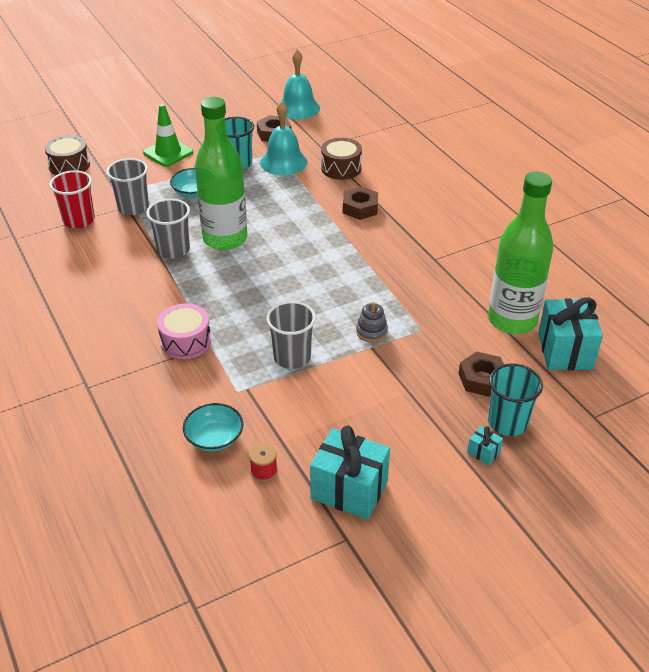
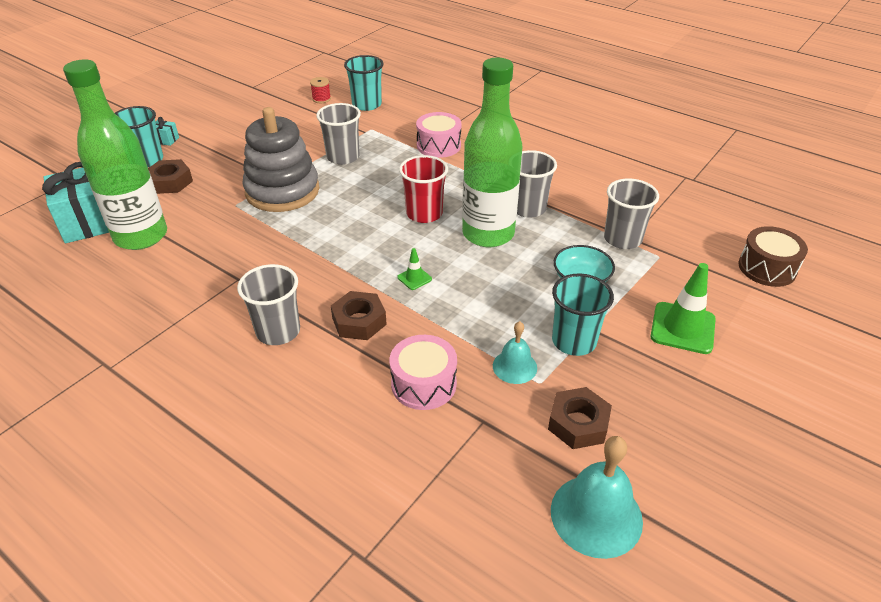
camera: 155 degrees right, 0 degrees up
(79, 220) = (656, 209): red cup -> red cup (424, 214)
(214, 438) = (367, 104): turquoise bowl -> turquoise cup
(283, 162) = (514, 366): turquoise bell -> turquoise bell, size x0.59
(305, 223) = (414, 278): none -> green traffic cone
(341, 168) = (423, 384): brown drum -> pink drum
(349, 490) = (259, 104): turquoise gift -> none
(371, 332) = (282, 191): grey stacking toy -> grey stacking toy, size x2.40
(416, 216) = (278, 331): none -> grey cup

